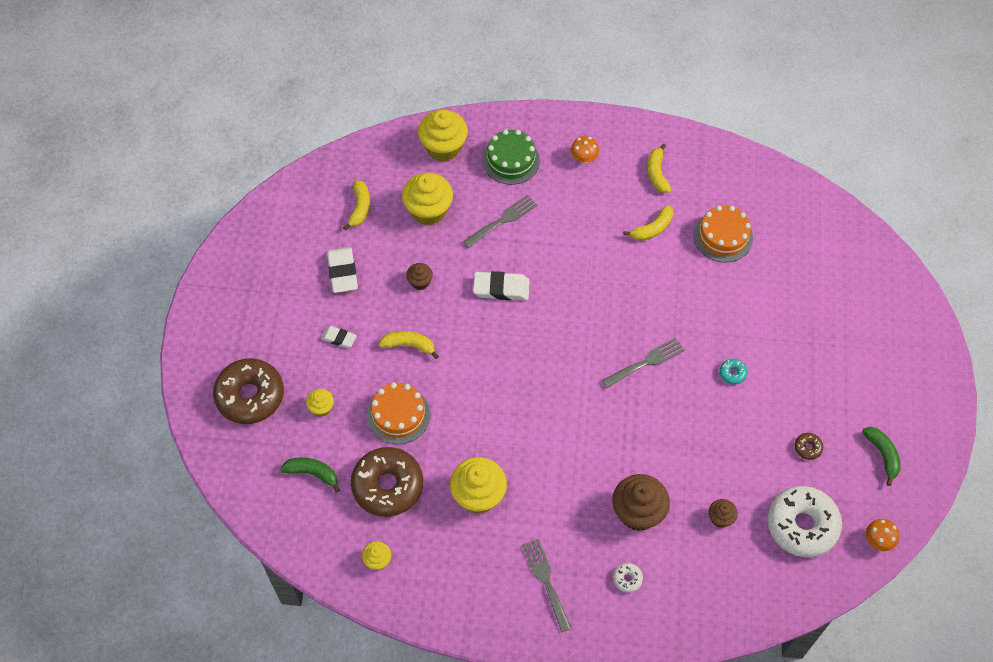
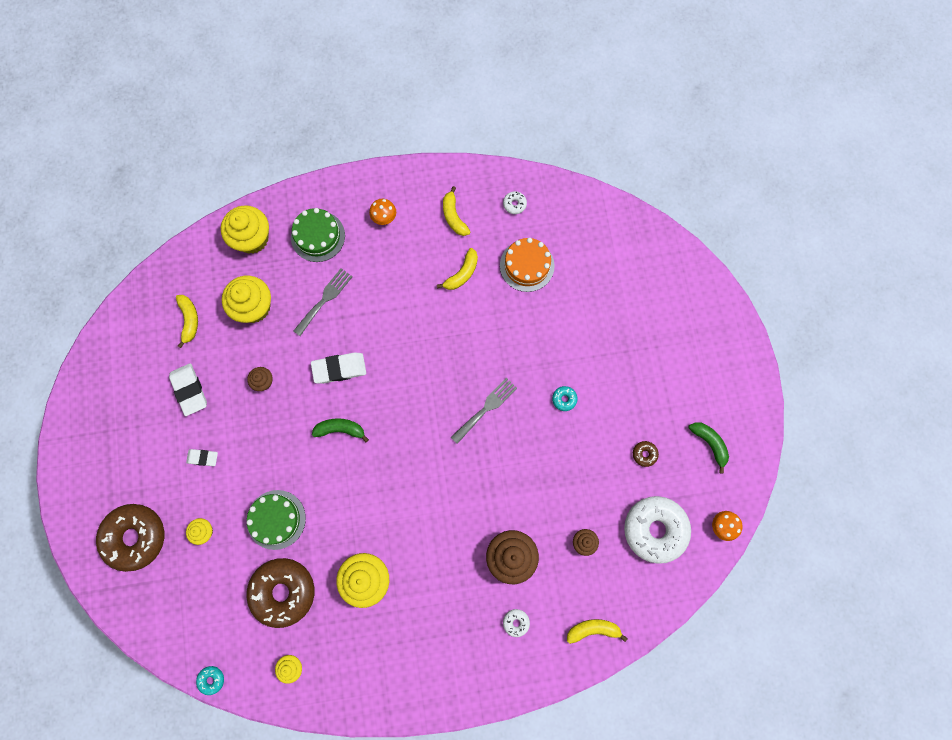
camera: 15 degrees left, 15 degrees up
(291, 551) = (211, 679): none -> turquoise donut
(312, 473) = (212, 598): green banana -> green banana (340, 429)
(398, 415) = (276, 519): orange cake -> green cake
(409, 345) = (269, 448): yellow banana -> yellow banana (593, 629)
(546, 581) = (445, 644): grey fork -> none
(724, 176) = (514, 204): none -> white donut

